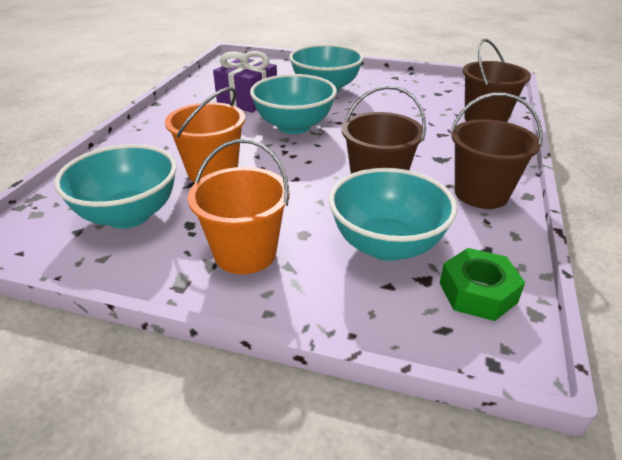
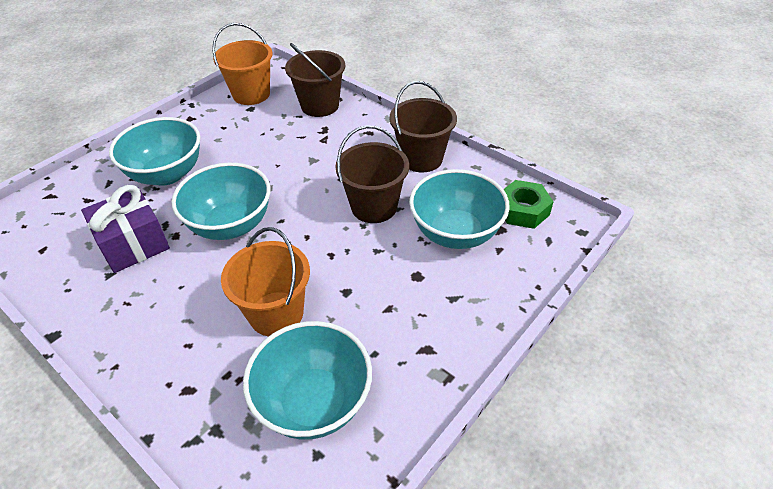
camera: 65 degrees left, 10 degrees up
(245, 253) = (424, 321): orange bucket -> orange bucket (251, 94)

